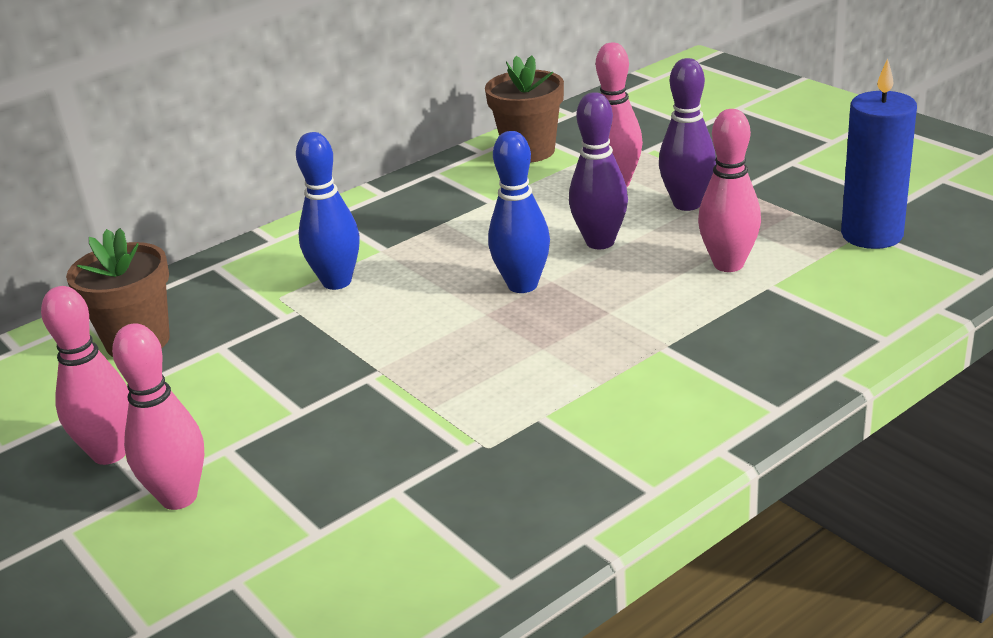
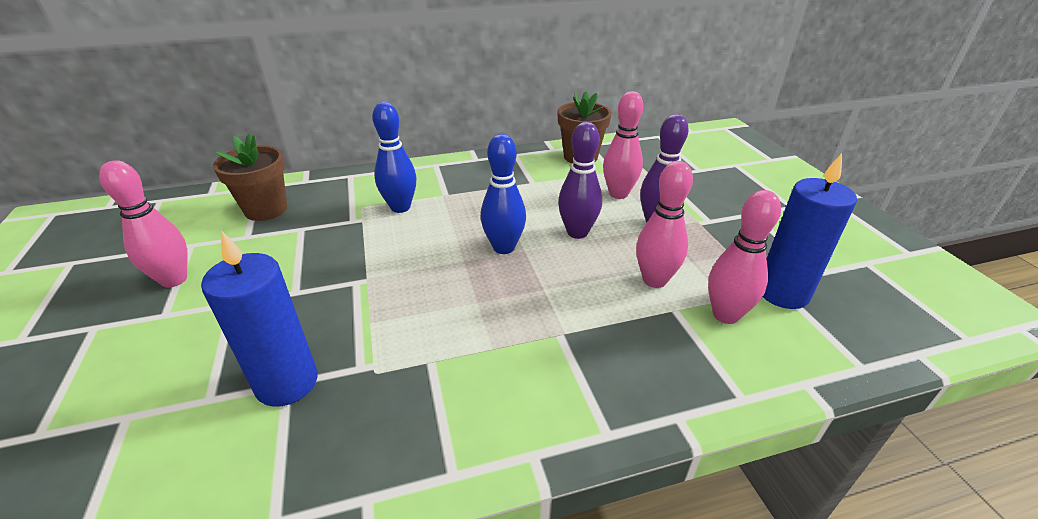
camera: 20 degrees right, 5 degrees up
(179, 497) = (170, 329): pink bowling pin -> pink bowling pin (725, 315)
(394, 489) = (287, 383): none -> blue candle

